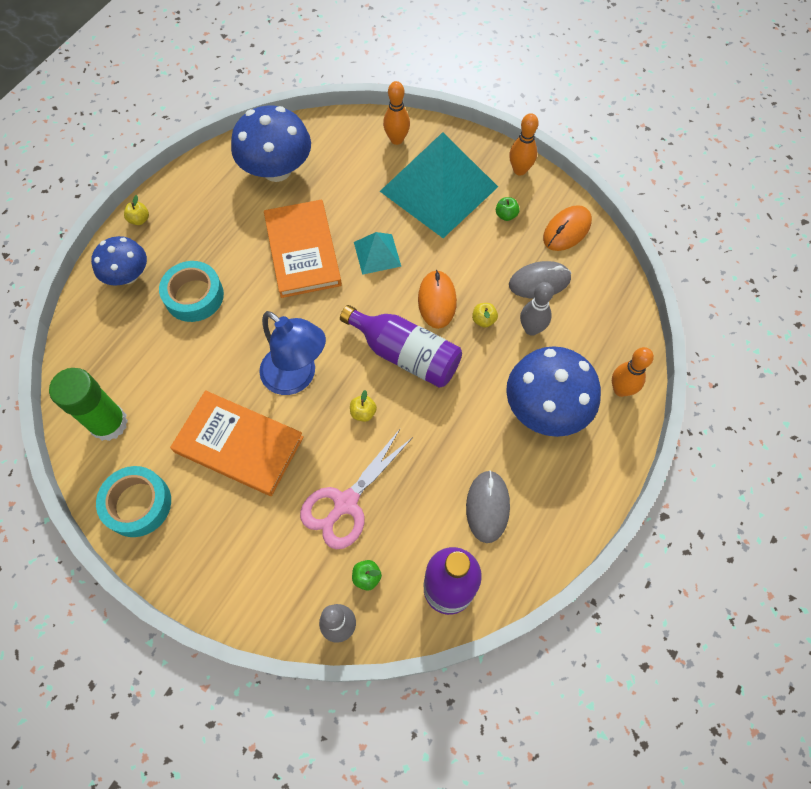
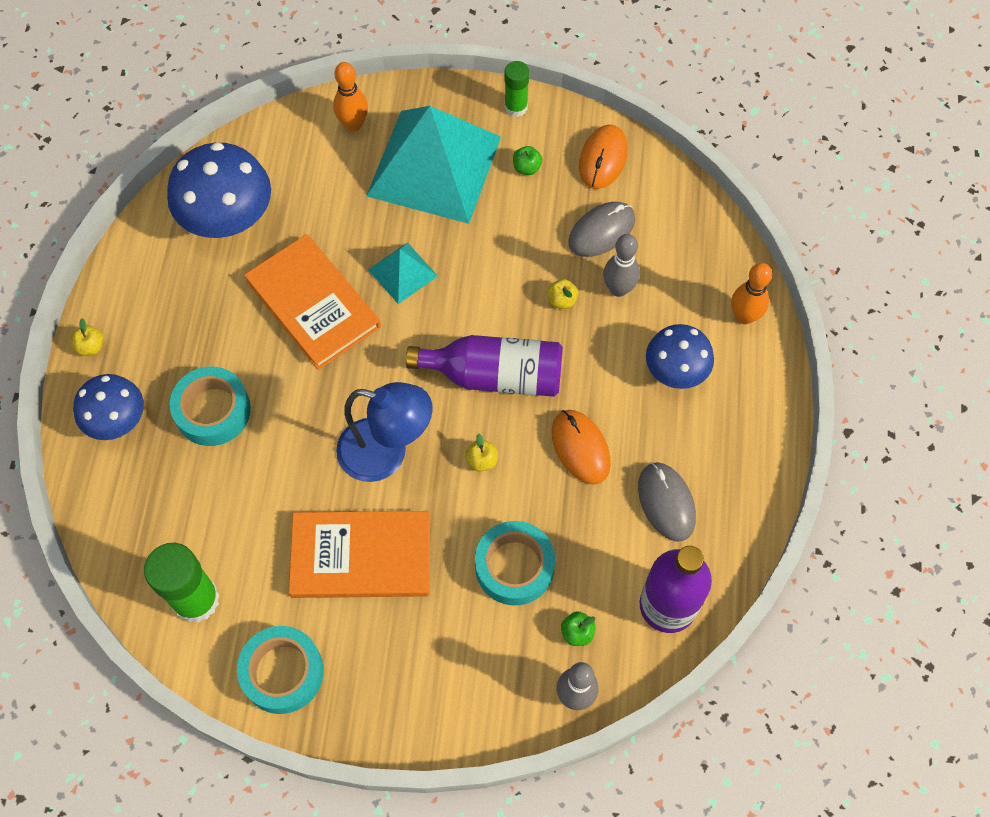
camera: 25 degrees left, 0 degrees up
(345, 503) = (514, 566): pink scissors -> turquoise tape
(437, 300) = (499, 299): orange mouse -> orange mouse (580, 448)
(519, 170) = (516, 107): orange bowling pin -> green glue stick
(545, 408) = (676, 370): blue mushroom -> blue mushroom, size x0.63

